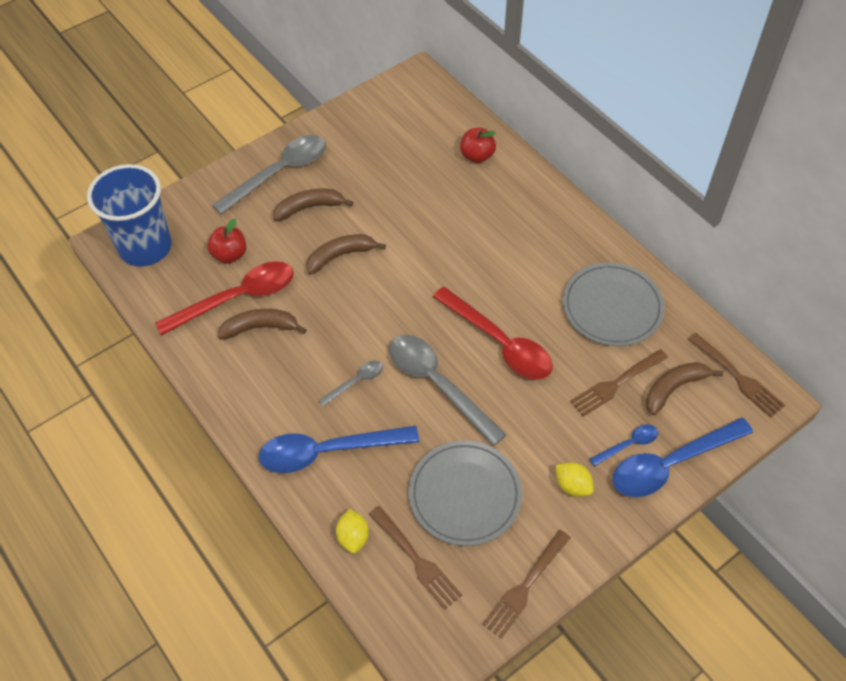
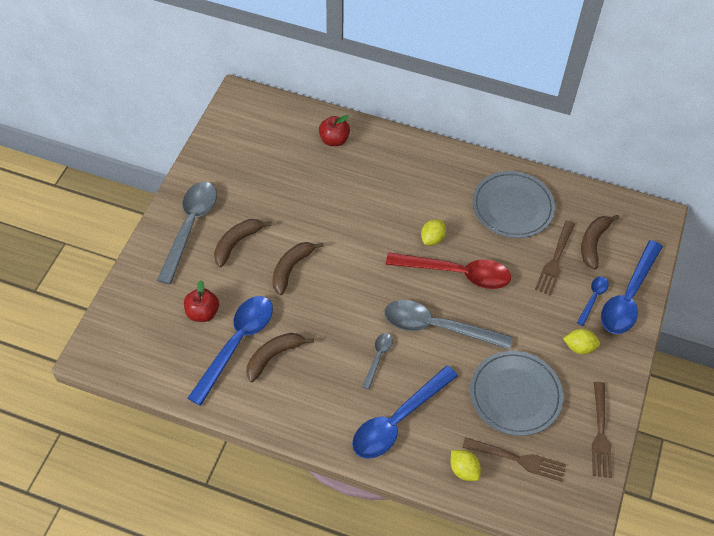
camera: 35 degrees left, 0 degrees up
(145, 247) = (126, 343): blue cup -> none
(237, 298) = (236, 344): red spoon -> blue spoon
(501, 296) = (432, 239): none -> yellow lemon
(737, 376) = (625, 214): brown fork -> none

